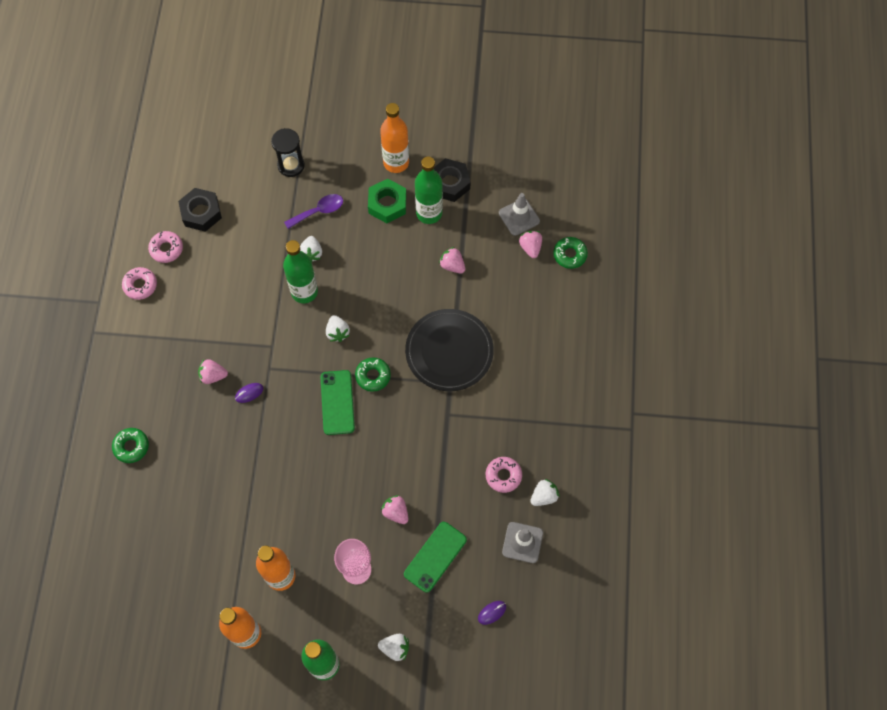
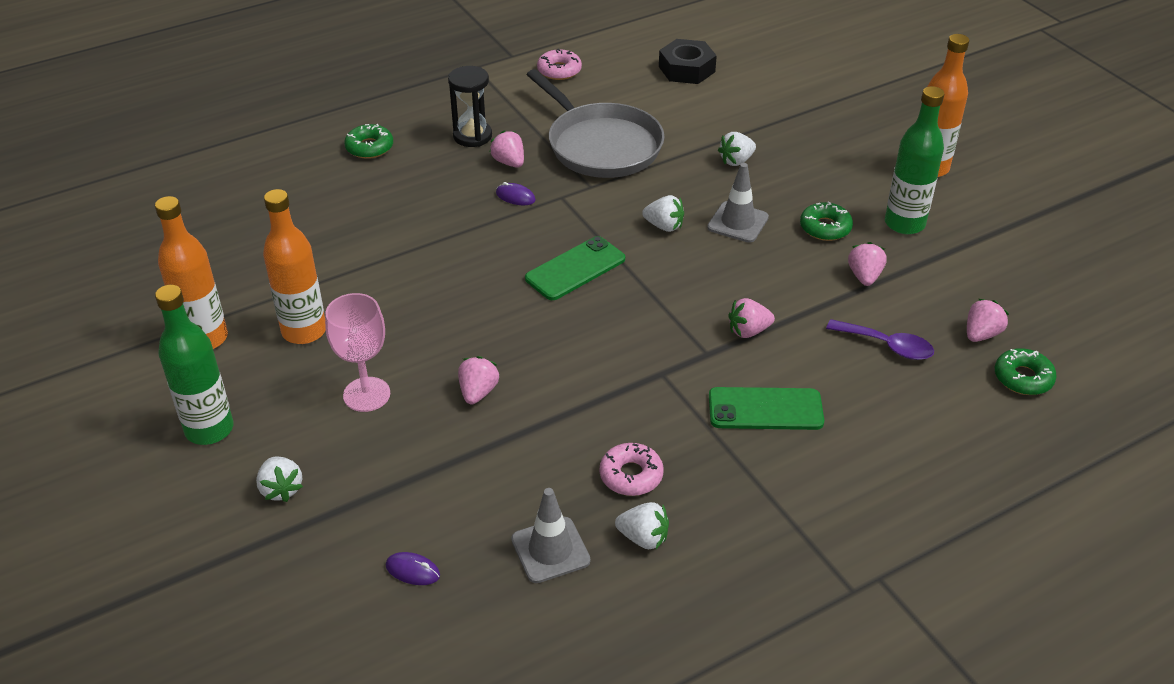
camera: 55 degrees right, 25 degrees down
(166, 249) = (619, 67): pink donut -> none
(238, 314) = (601, 145): none -> grey pan
(291, 165) = (819, 99): black hourglass -> black hourglass (472, 136)
(304, 292) = (684, 178): green bottle -> none
(319, 211) = (793, 142): purple spoon -> purple spoon (887, 346)
(337, 332) = (664, 226): white strawberry -> white strawberry turned 105 degrees counterclockwise
(373, 376) = (641, 281): green donut -> green donut (825, 228)
(387, 204) = (870, 186): green nut -> none
(435, 557) = (448, 464): green phone -> green phone (765, 409)
(449, 183) = (964, 221): black nut -> none
(449, 351) = (748, 331): black plate -> pink strawberry
(519, 217) = (1006, 302): grey traffic cone -> grey traffic cone (738, 222)

